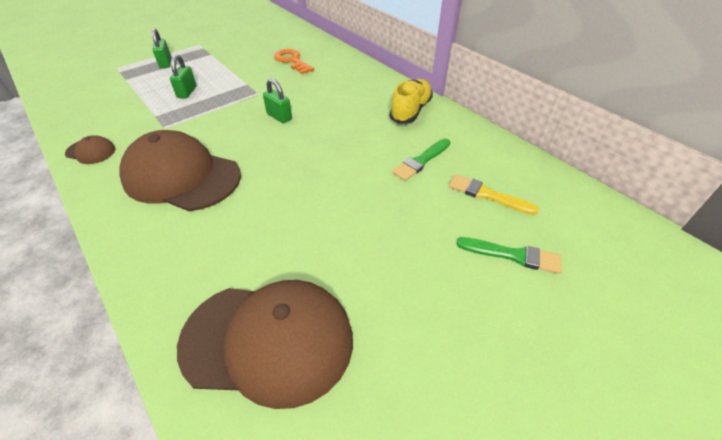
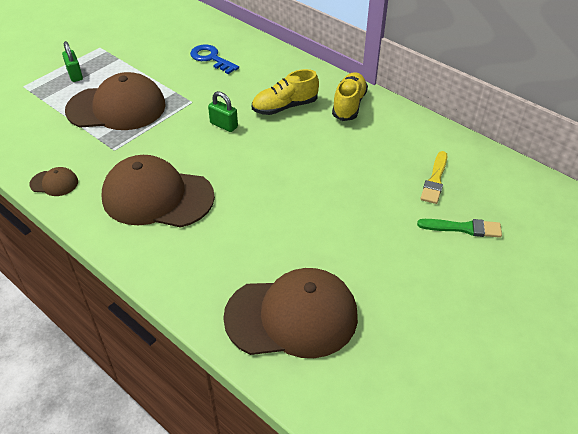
camera: 10 degrees left, 0 degrees up
(187, 92) = (117, 108): green padlock -> brown cap
(292, 61) = (211, 58): orange key -> blue key
(345, 106) = (284, 107): none -> yellow shoe
(421, 161) = (371, 155): green brush -> none
(487, 195) = (435, 180): yellow brush -> yellow brush turned 90 degrees counterclockwise

